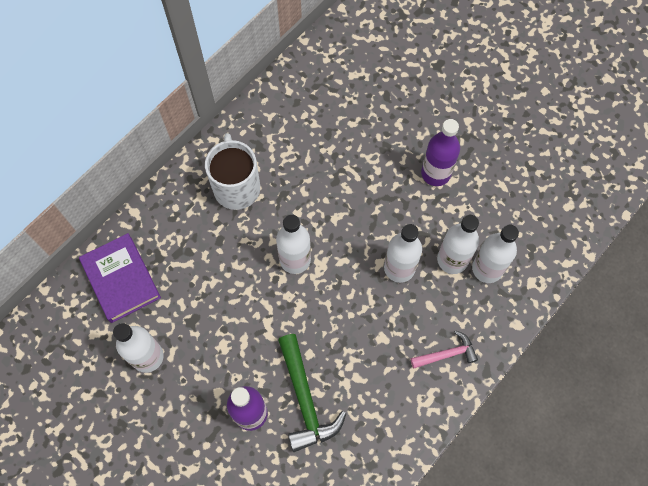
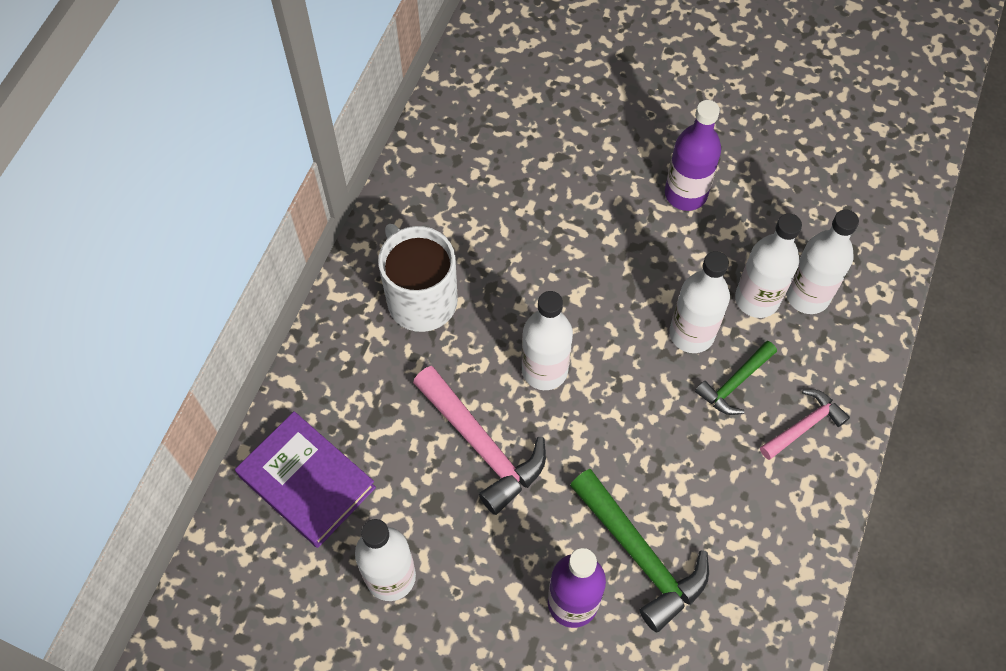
camera: 20 degrees left, 5 degrees down
(236, 294) = (481, 445): none -> pink hammer
(413, 310) = (735, 383): none -> green hammer

